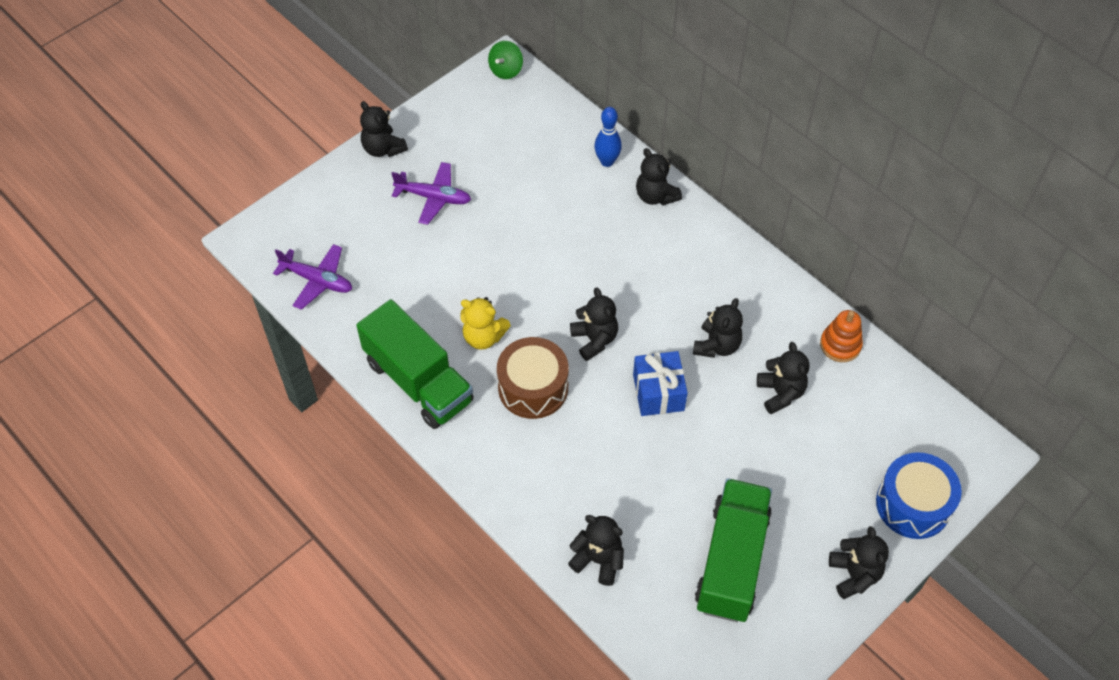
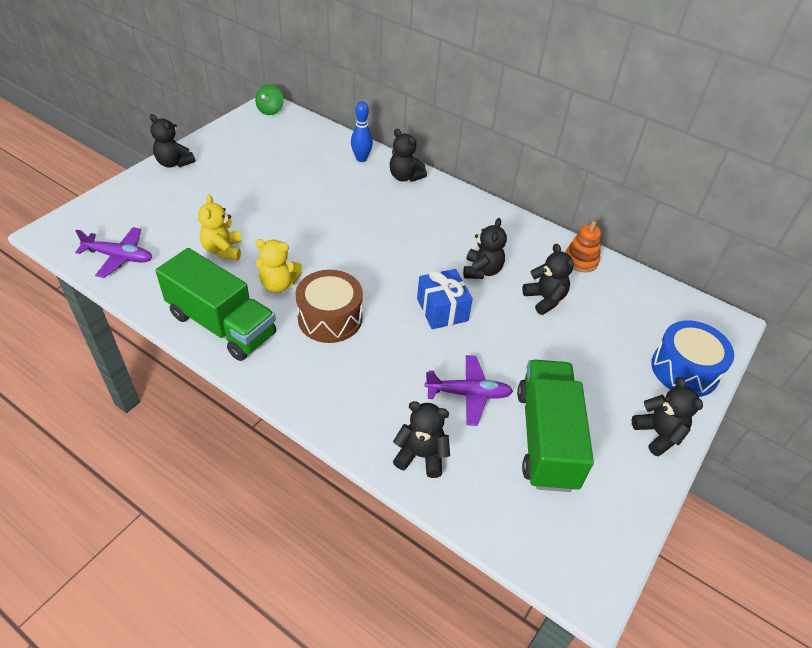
camera: 15 degrees left, 10 degrees down
(428, 283) = (223, 250): none -> yellow teddy bear
(434, 197) = (221, 191): purple plane -> purple plane (468, 394)
(594, 340) = (377, 277): black teddy bear -> none

